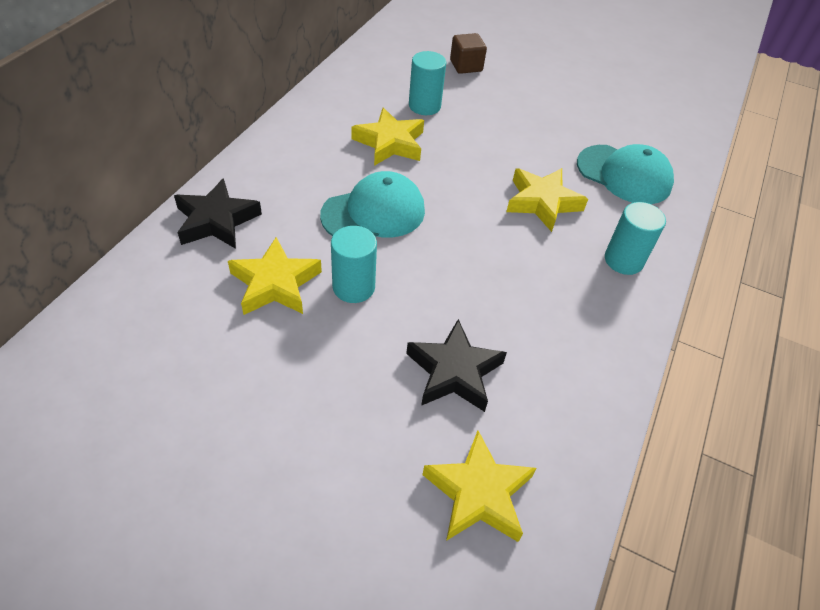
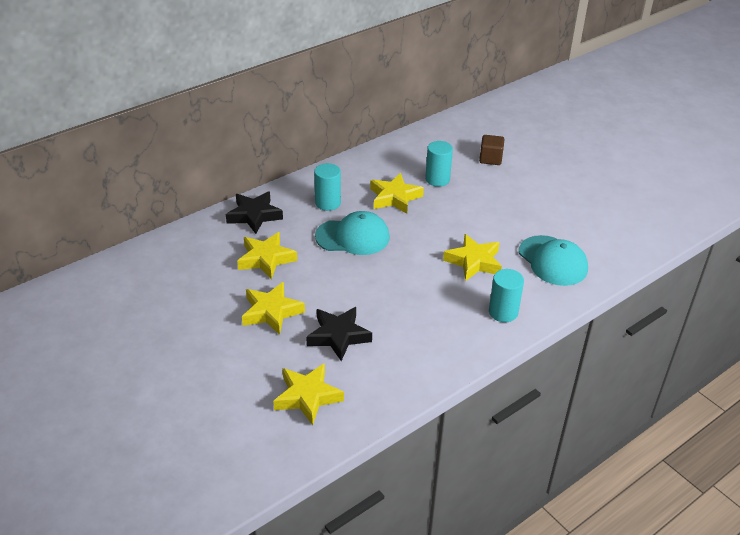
camera: 30 degrees right, 10 degrees down
(336, 368) = (271, 312): none -> yellow star
(353, 287) = (310, 274): turquoise cylinder -> turquoise cylinder (328, 203)

